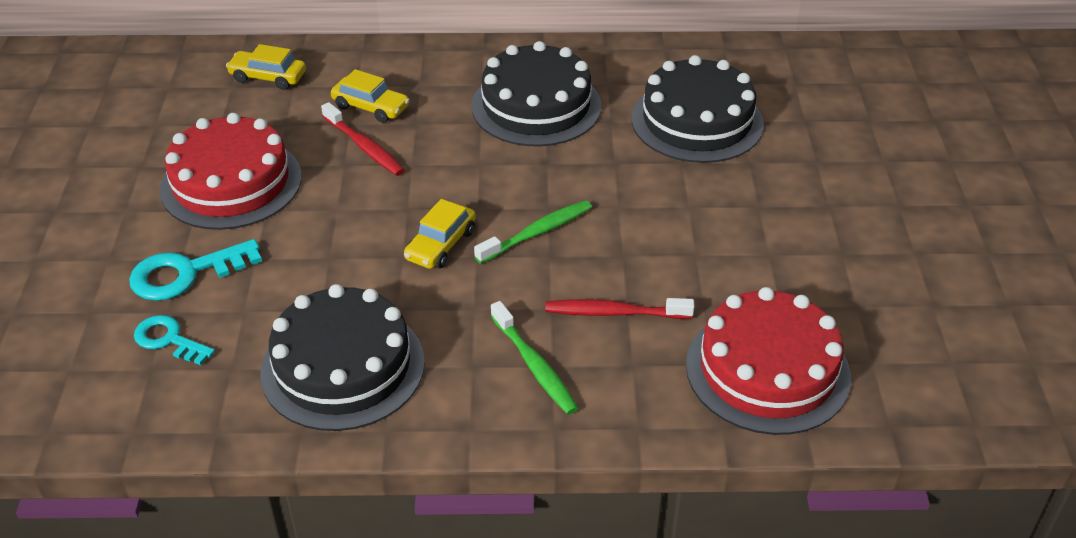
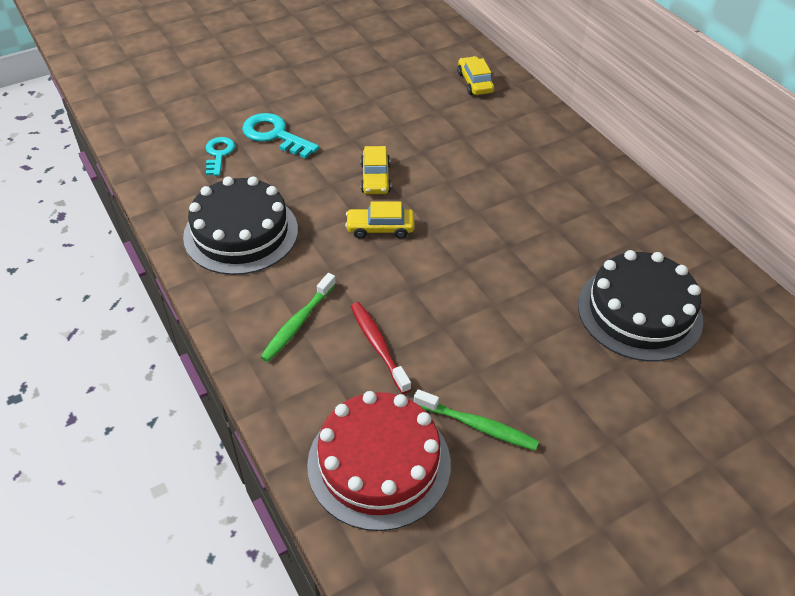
camera: 60 degrees right, 5 degrees up
(231, 183) = (364, 115): red cake -> none
(364, 146) = (446, 152): red toothbrush -> none
(371, 107) = (488, 137): yellow car -> yellow car (375, 178)
(536, 106) = (567, 214): black cake -> none
(536, 233) = (429, 270): green toothbrush -> green toothbrush (477, 425)

